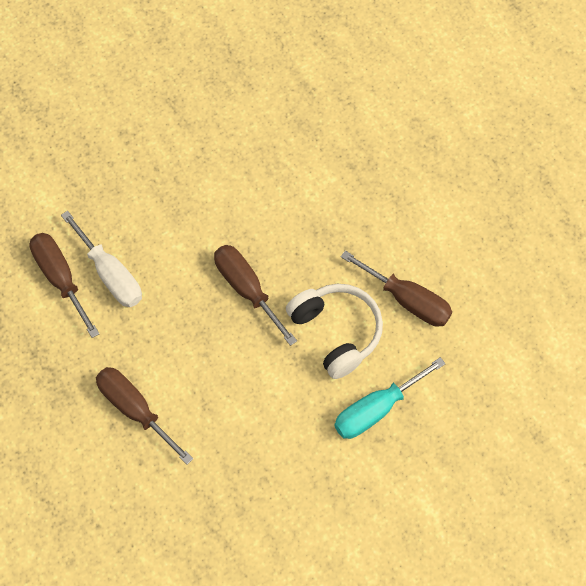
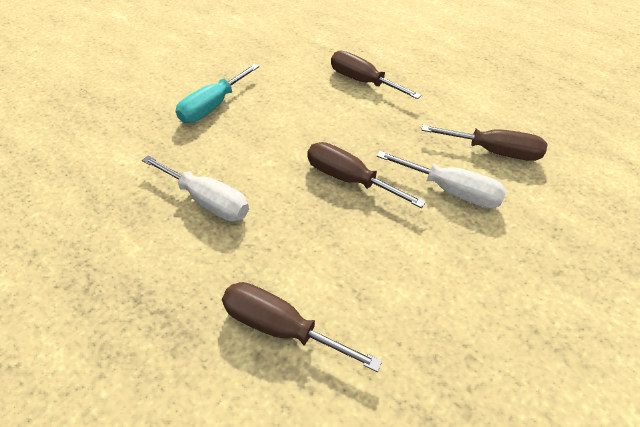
camera: 20 degrees left, 15 degrees down
(60, 278) = (154, 218): brown screwdriver -> brown screwdriver (362, 81)
(336, 332) = (451, 191): white headphones -> white screwdriver
(376, 409) = (534, 245): turquoise screwdriver -> turquoise screwdriver (213, 106)

